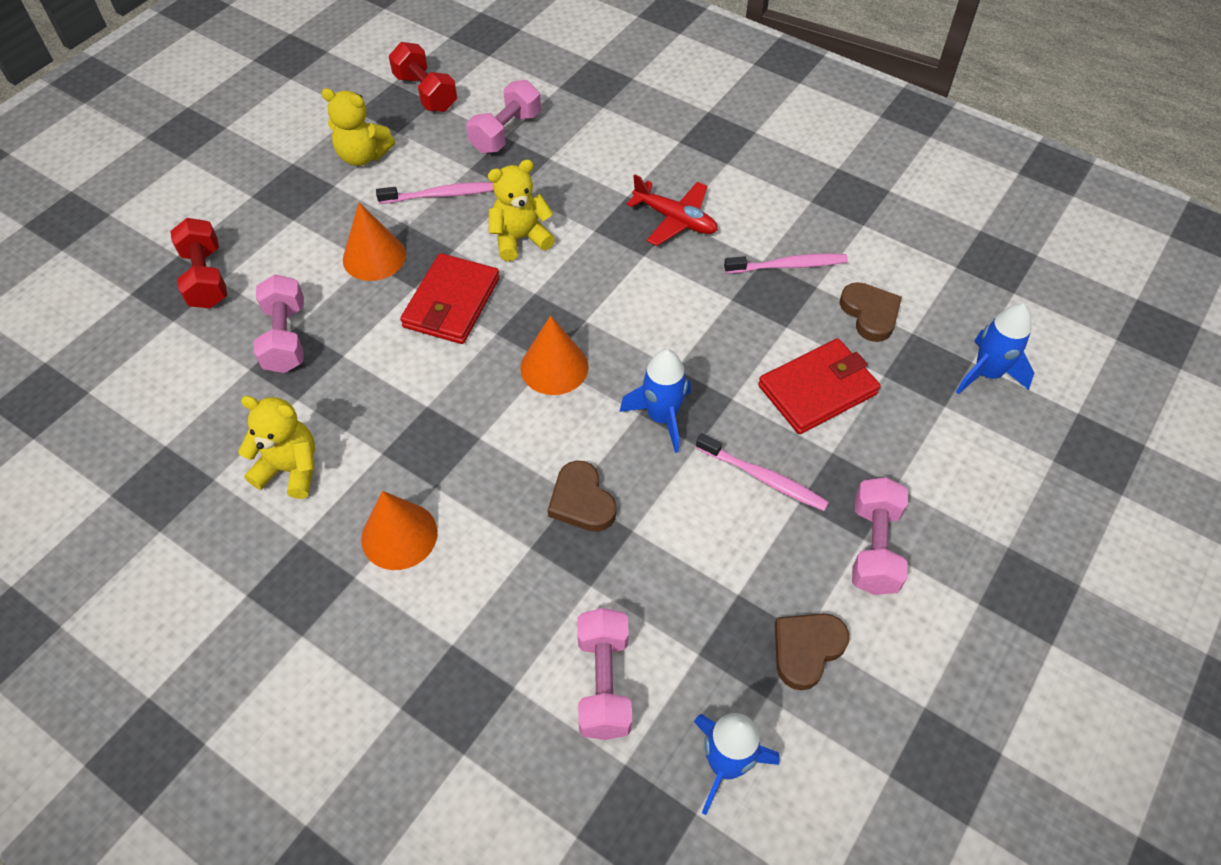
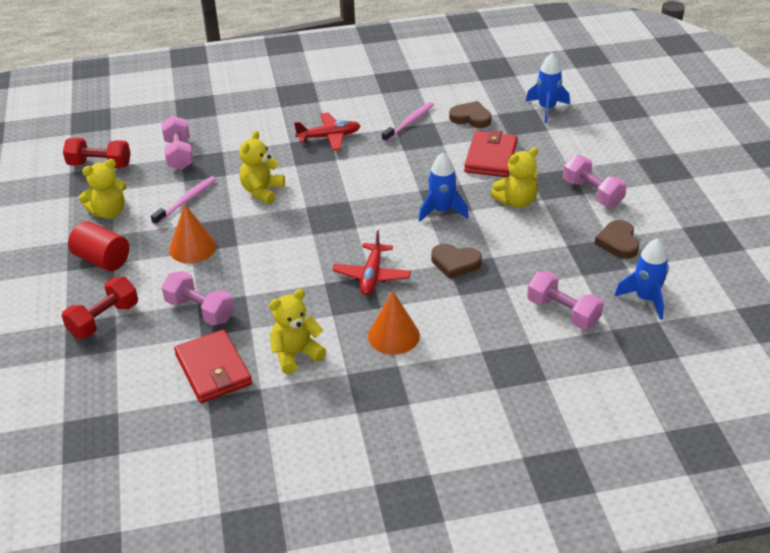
camera: 45 degrees left, 15 degrees down
(206, 278) = (104, 320): red dumbbell -> red dumbbell turned 75 degrees counterclockwise
(290, 207) = (102, 260): none -> red cylinder
(452, 303) = (269, 237): red wallet -> red wallet (213, 369)
(480, 439) = (372, 276): none -> red plane
(554, 367) = (363, 227): orange cone -> none
(763, 478) = (516, 201): pink toothbrush -> yellow teddy bear

